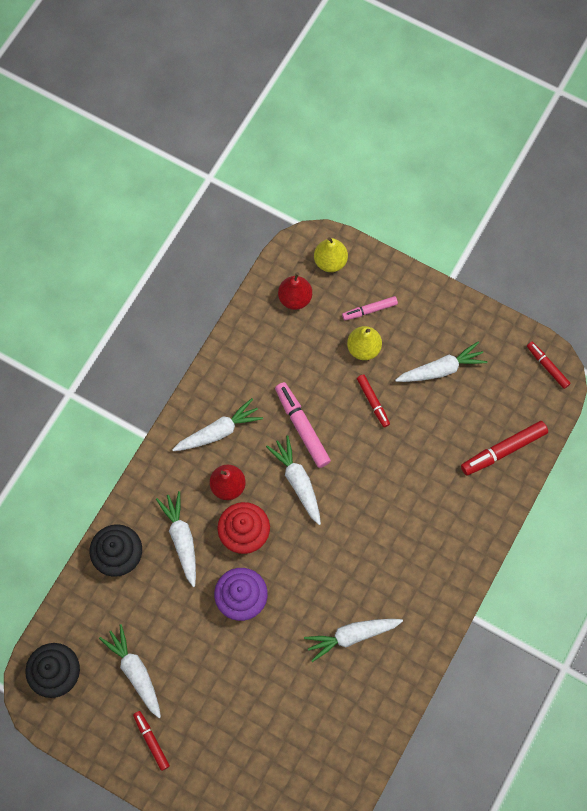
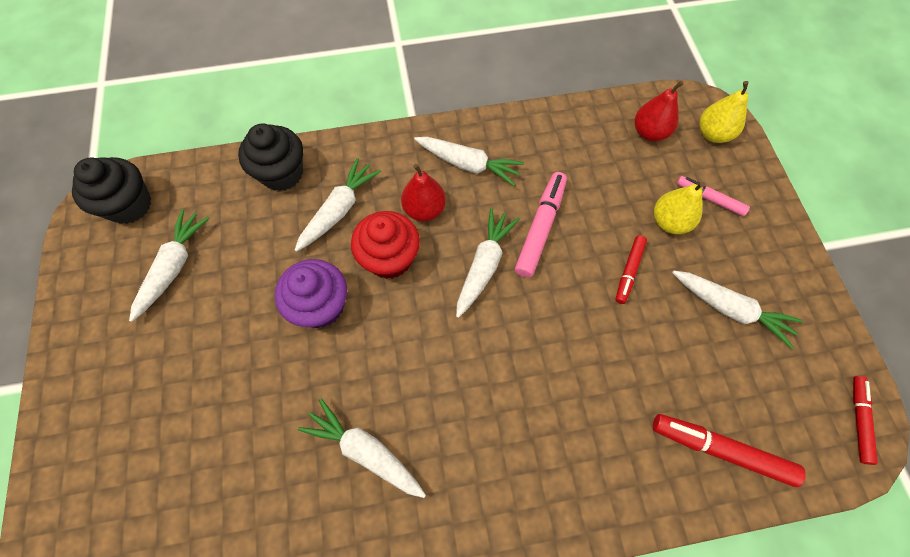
camera: 50 degrees right, 5 degrees down
(151, 741) = (107, 334): red marker -> none

